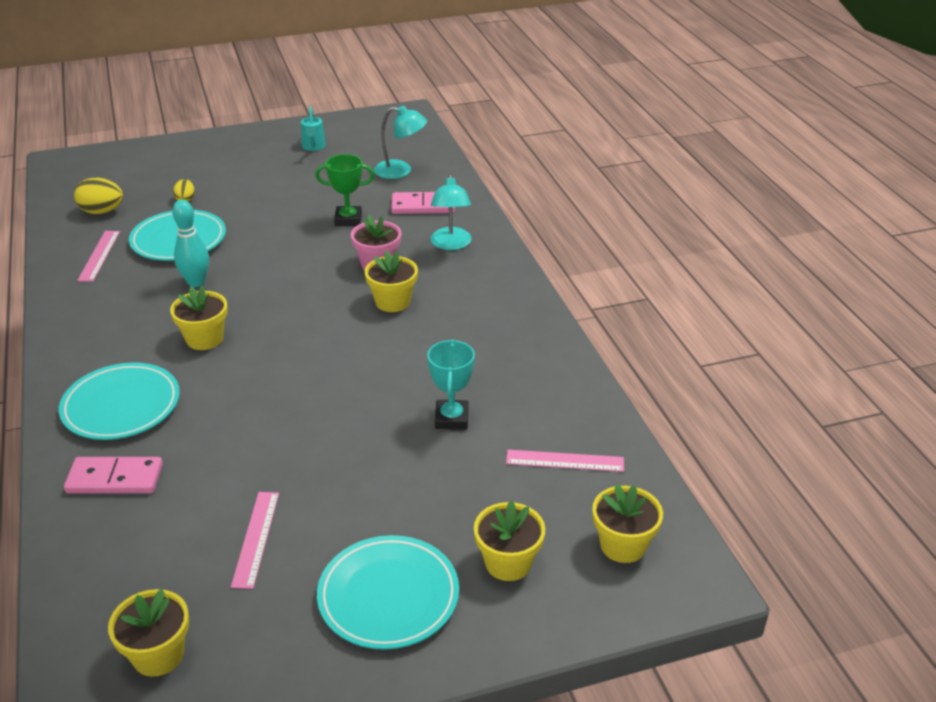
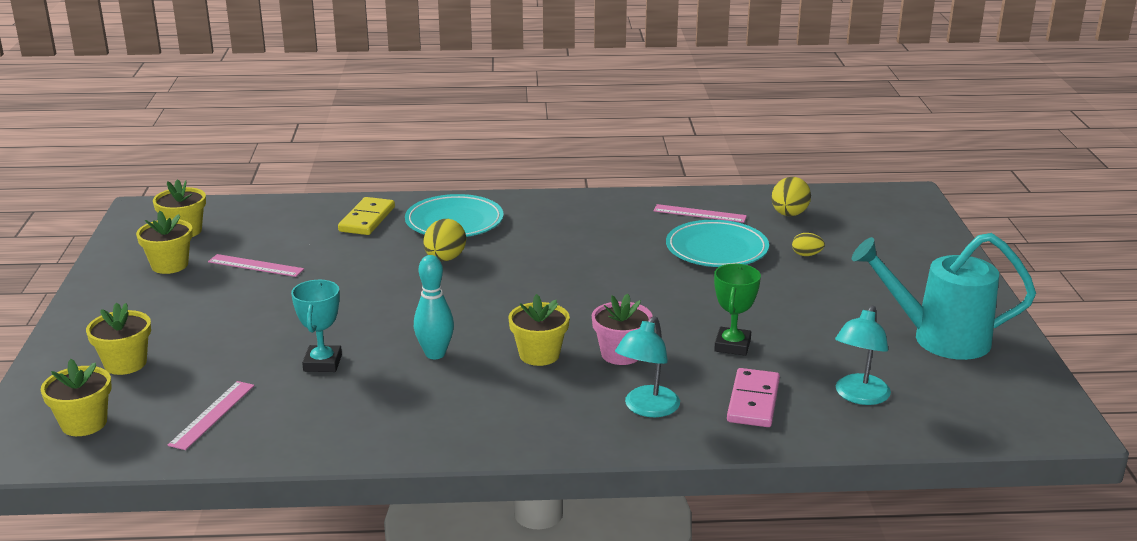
camera: 105 degrees right, 10 degrees down
(115, 478) = (367, 219): pink domino -> yellow domino
(196, 282) = (630, 255): turquoise bowling pin -> turquoise bowling pin (435, 354)
(205, 339) = (529, 256): yellow flower pot -> yellow flower pot (170, 265)
(218, 392) = (445, 259): none -> yellow egg
(313, 147) = (939, 339): turquoise watering can -> turquoise watering can, size x2.17
(388, 596) = (147, 310): turquoise plate -> none
(451, 244) = (647, 408): turquoise lamp -> turquoise lamp turned 75 degrees counterclockwise
(451, 418) = (322, 363): turquoise trophy -> turquoise trophy turned 75 degrees clockwise

